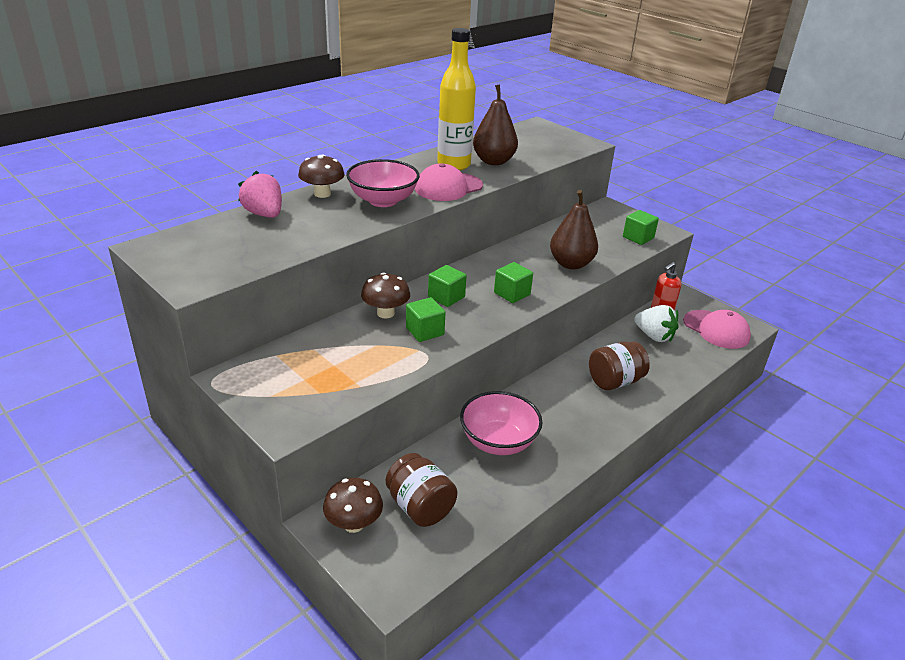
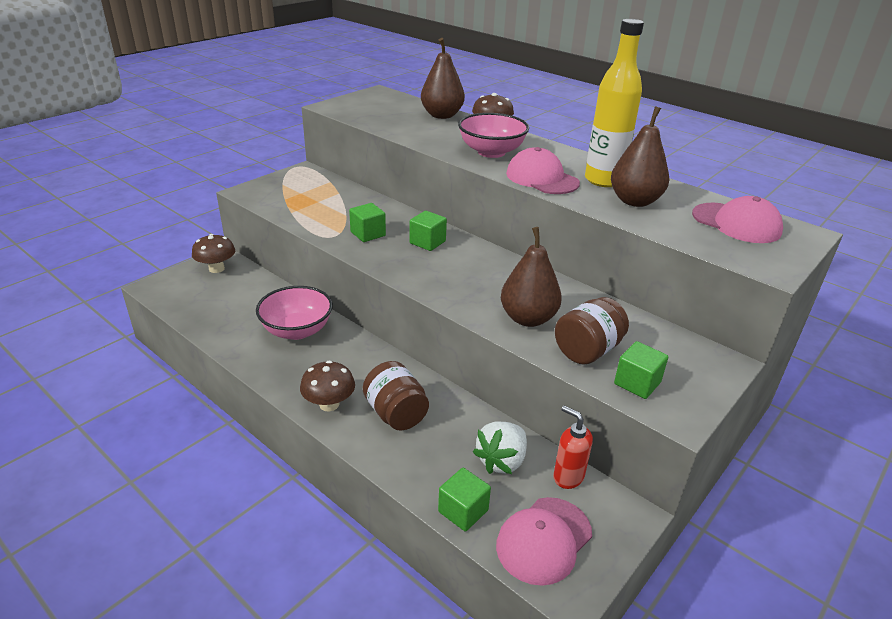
camera: 85 degrees right, 0 degrees up
(264, 214) = (442, 115): pink strawberry -> brown pear
(385, 313) = (393, 216): brown mushroom -> brown mushroom (329, 404)
(420, 507) = (226, 294): brown jar -> brown jar (587, 350)
(512, 294) = (445, 277): green cube -> green cube (463, 511)
(527, 138) = (736, 223): none -> pink cap

